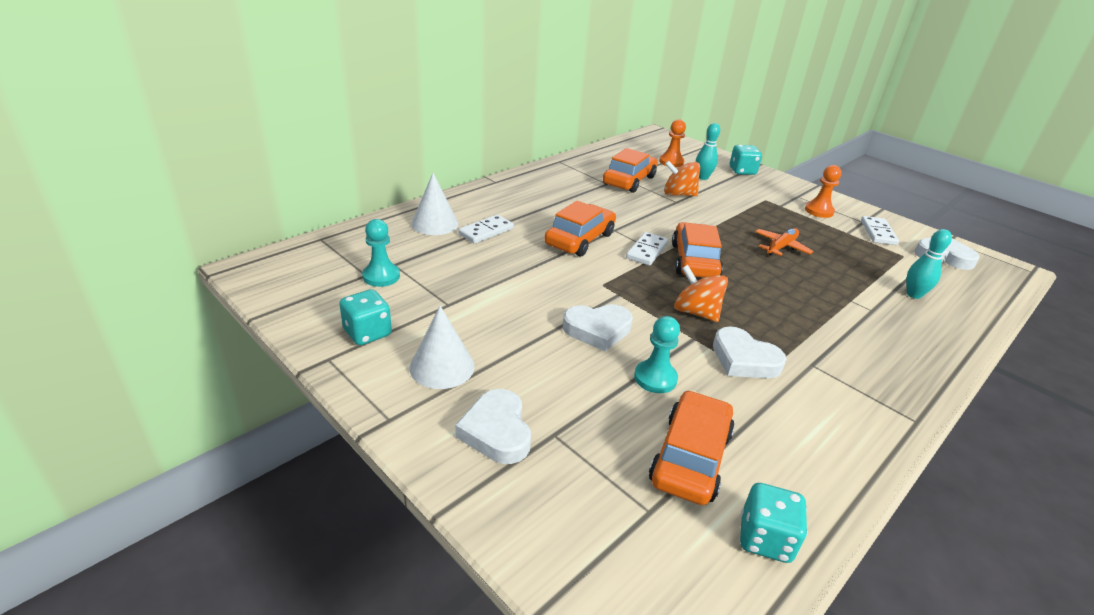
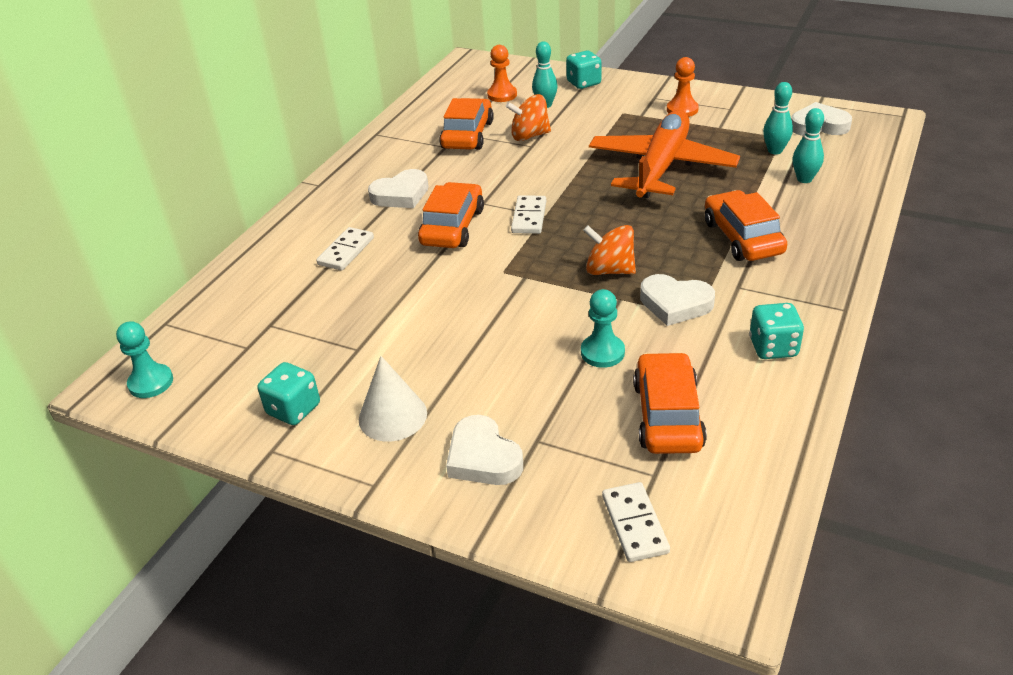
camera: 15 degrees left, 5 degrees up
(381, 276) = (265, 343): turquoise pawn -> turquoise pawn (151, 383)
(435, 223) = (283, 261): white cone -> none
(597, 330) = (524, 323): white heart -> white heart (401, 195)
(694, 261) = (582, 212): orange car -> orange car (742, 237)
(765, 539) = (758, 460): turquoise dice -> turquoise dice (773, 347)
(781, 247) = (661, 167): orange plane -> orange plane, size x2.27
(878, 233) = (749, 117): white domino -> white domino (635, 524)
(893, 264) = (775, 151): none -> turquoise bowling pin

